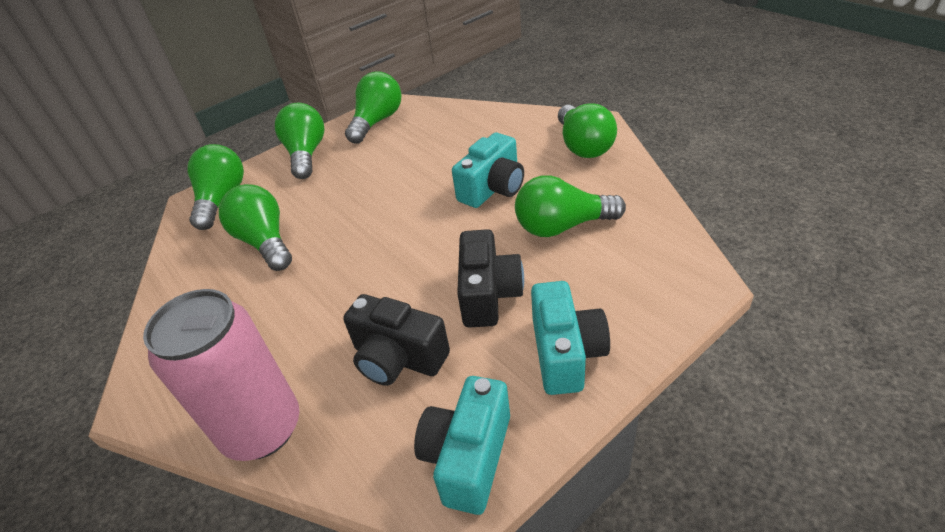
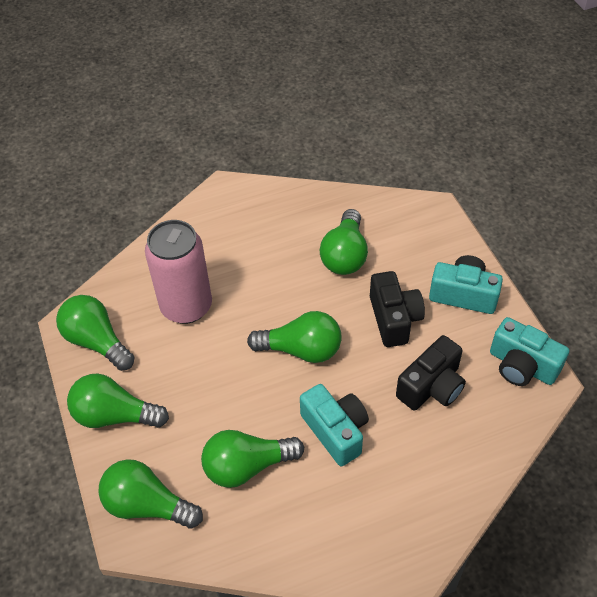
camera: 75 degrees left, 10 degrees up
(262, 429) = (464, 481): pink can -> pink can (186, 306)
(489, 294) = (394, 319): black camera -> black camera turned 60 degrees clockwise
(493, 188) = (273, 281): turquoise camera -> turquoise camera (336, 431)
(583, 146) = (253, 208): green light bulb -> green light bulb (301, 349)

